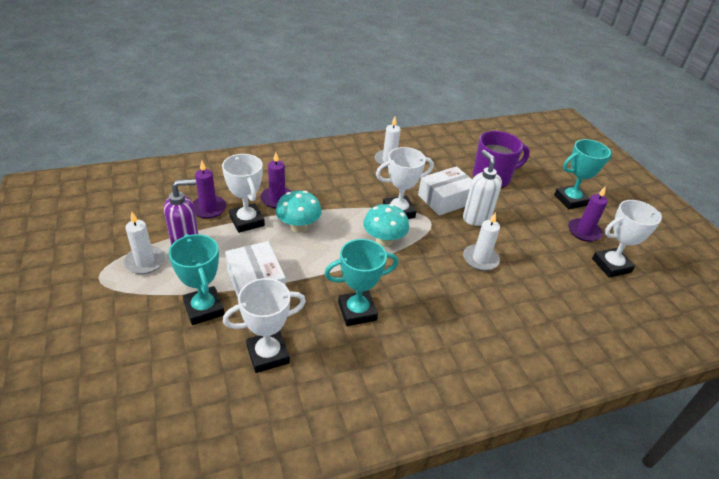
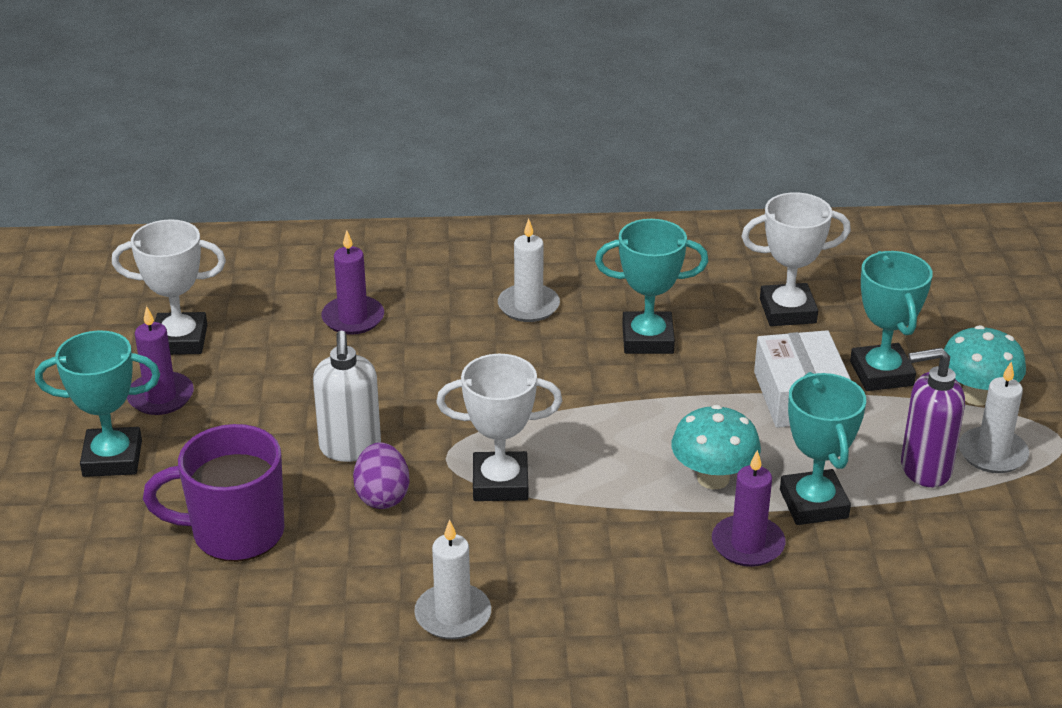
camera: 160 degrees left, 5 degrees down
(208, 208) = (893, 541): purple candle -> purple candle (353, 318)
(247, 221) = (813, 504): white trophy -> turquoise trophy
(384, 241) = (558, 432): turquoise mushroom -> turquoise mushroom (976, 396)
(446, 199) = (382, 496): white box -> purple egg
(480, 259) = (401, 379): white candle -> white candle (528, 306)

